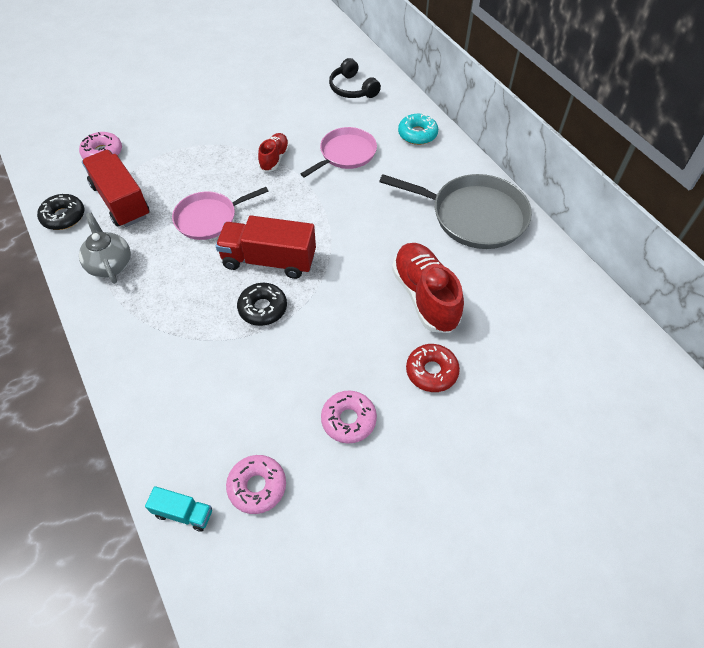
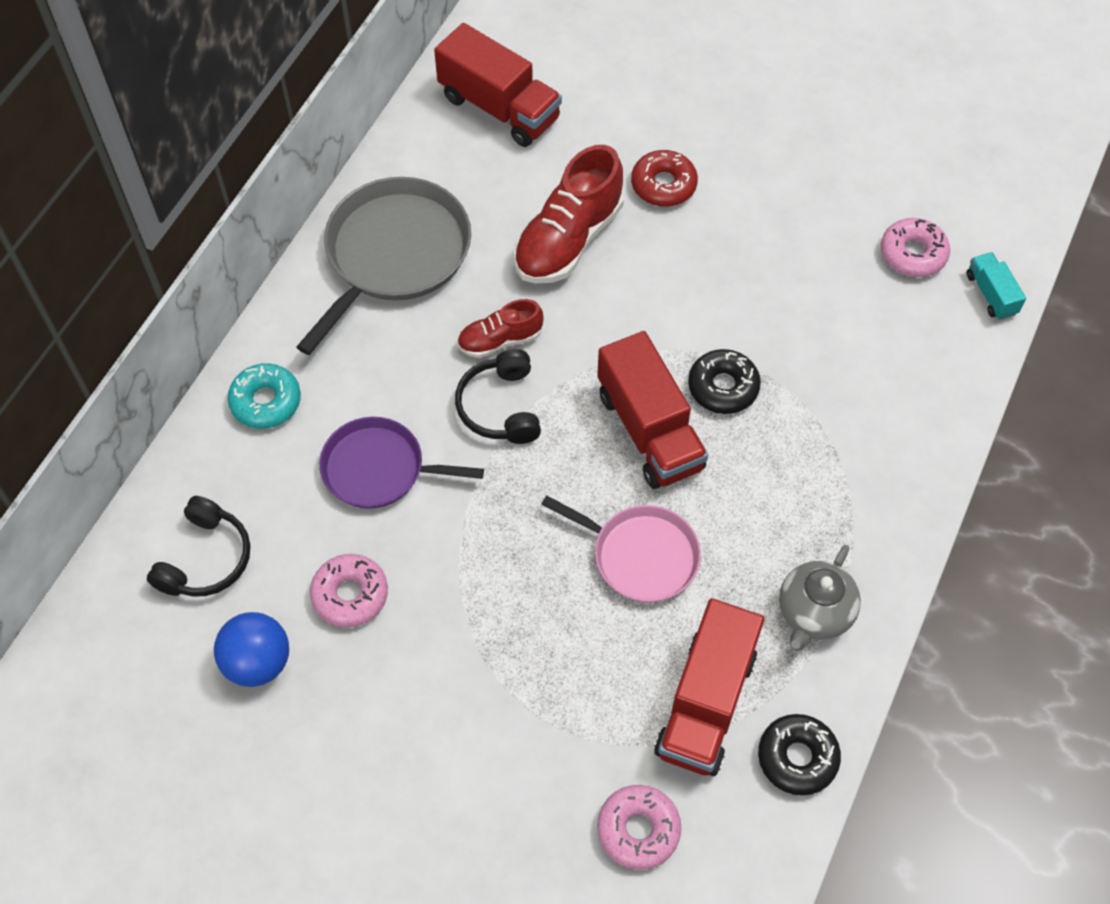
camera: 125 degrees left, 5 degrees up
(274, 158) = (459, 558): red shoe -> red shoe (500, 340)
(291, 85) = (258, 662): none -> blue ball
(339, 210) = (500, 407): none -> black headphones
(345, 154) = (379, 469): pink pan -> purple pan
(348, 420) = (781, 223): pink donut -> pink donut (350, 595)
(473, 216) = (394, 255): grey pan -> grey pan turned 45 degrees clockwise
(561, 320) = (499, 108): none -> red truck

